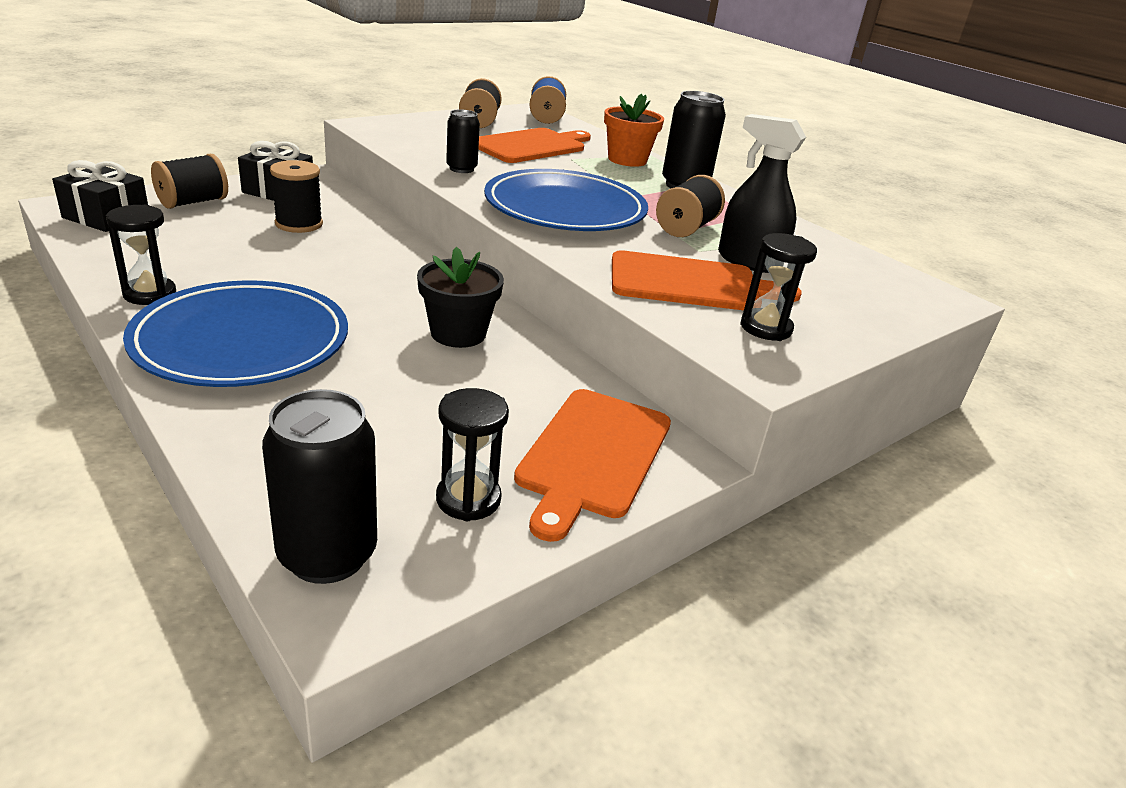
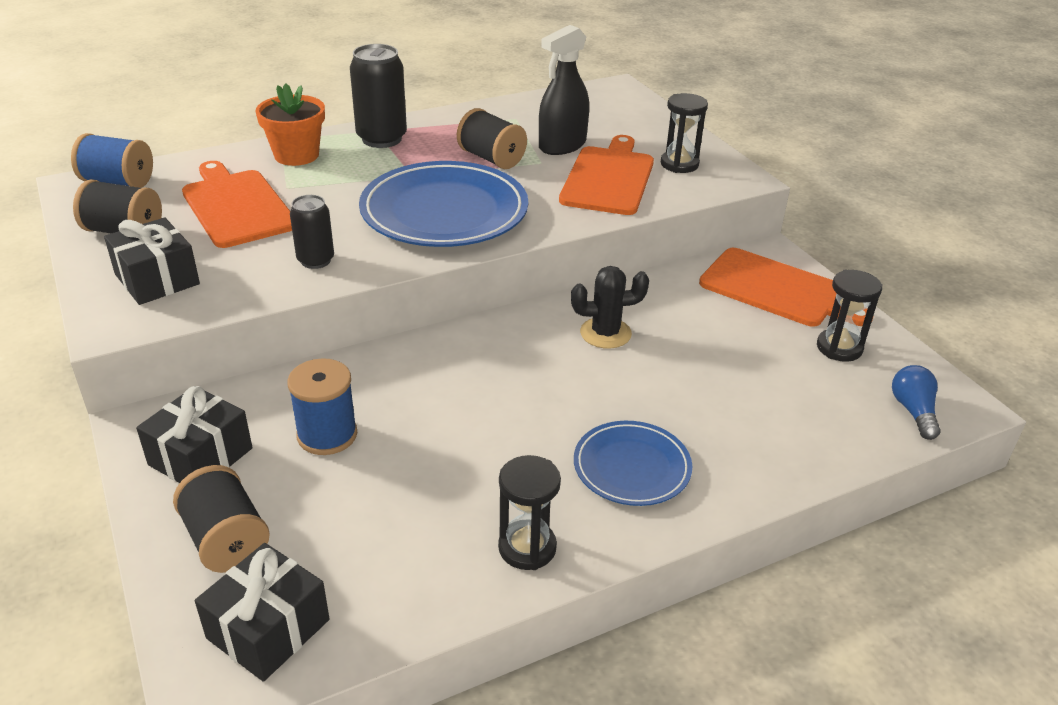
camera: 75 degrees left, 5 degrees up
(242, 341) = (631, 467): blue plate -> blue plate, size x0.56
(299, 224) = (327, 435): black spool -> blue spool
(327, 555) = (913, 411): black can -> blue light bulb
(421, 131) = (157, 279): none -> black gift
(458, 333) = (605, 333): black flower pot -> black cactus

